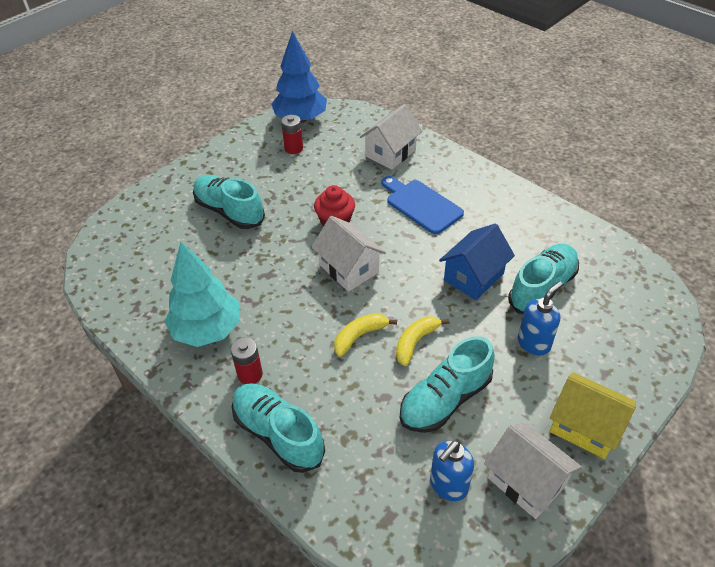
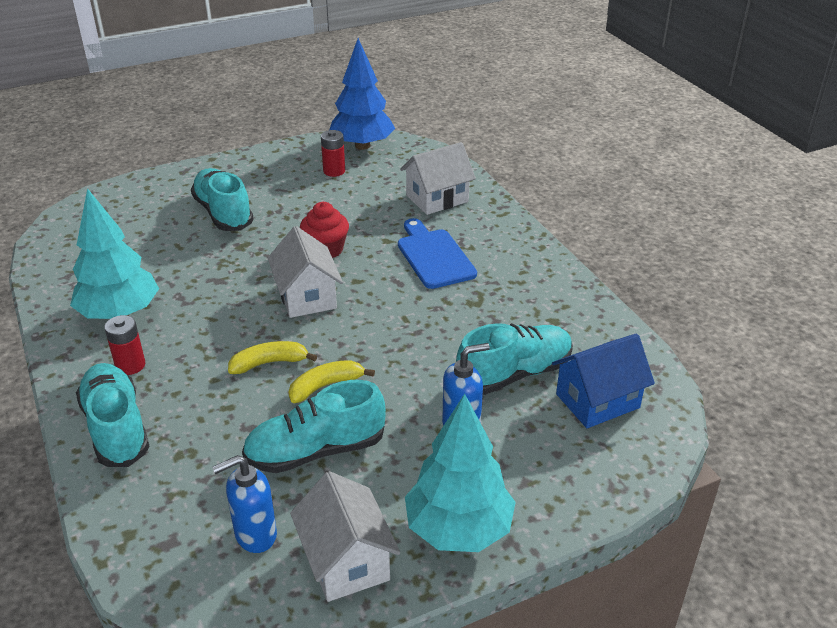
camera: 20 degrees right, 10 degrees down
(473, 277) = (441, 341): blue house -> blue house (597, 401)
(585, 427) = (458, 529): yellow house -> turquoise tree

